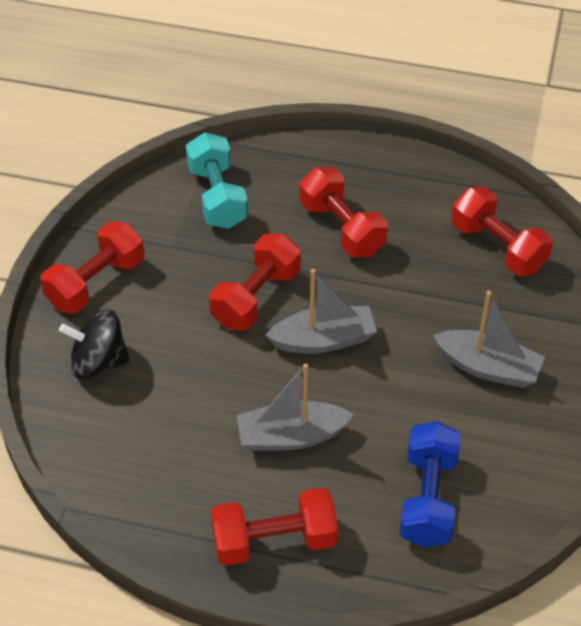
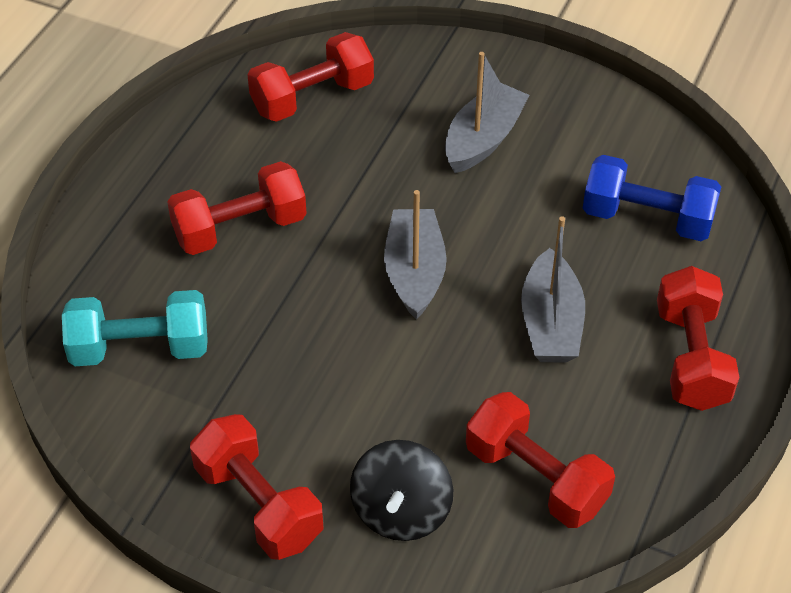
camera: 80 degrees left, 0 degrees up
(256, 297) = (331, 329): red dumbbell -> red dumbbell (536, 478)

